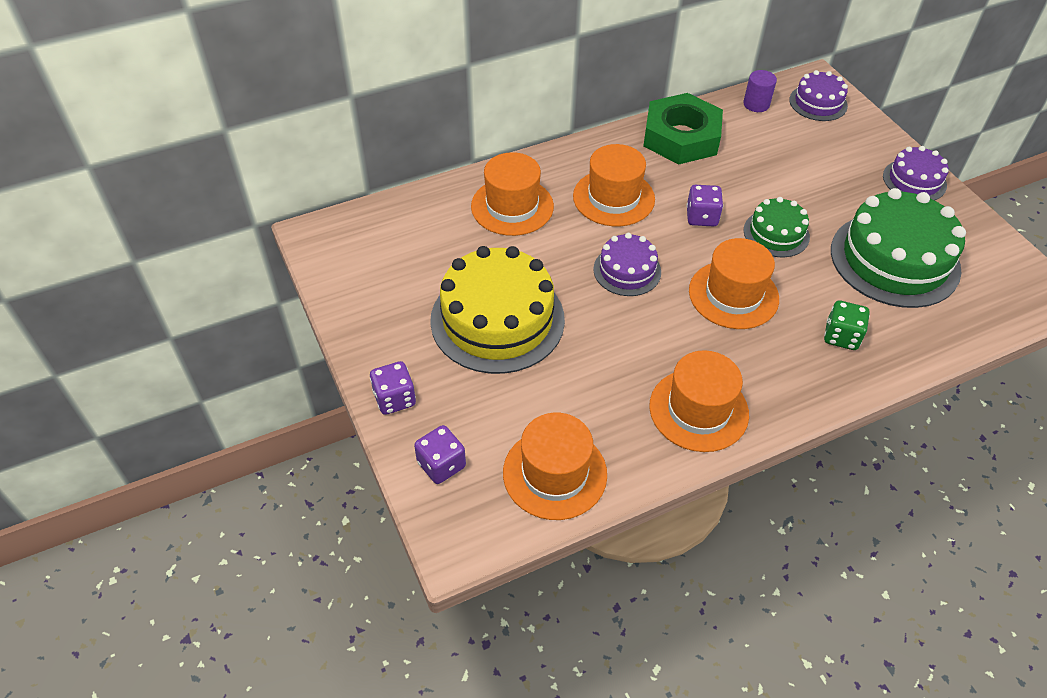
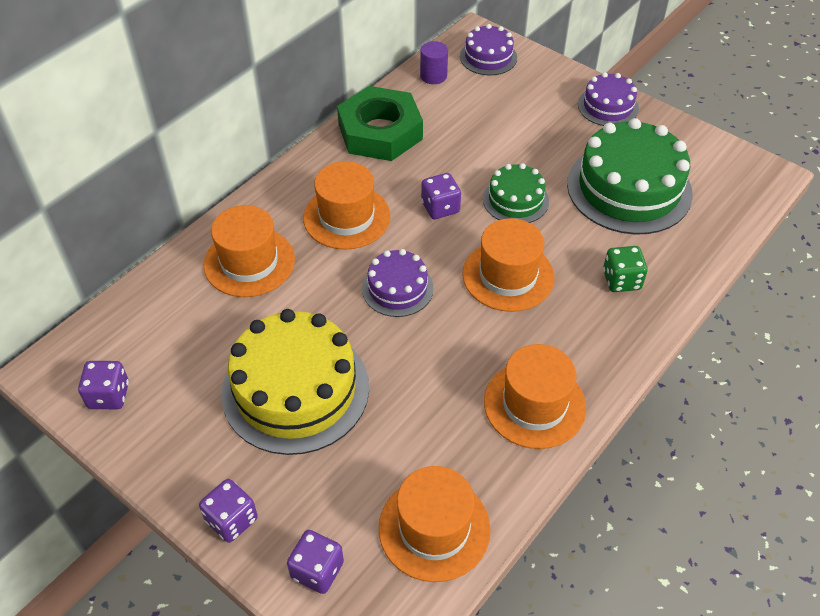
camera: 25 degrees left, 0 degrees up
(350, 269) = (109, 395): none -> purple dice

